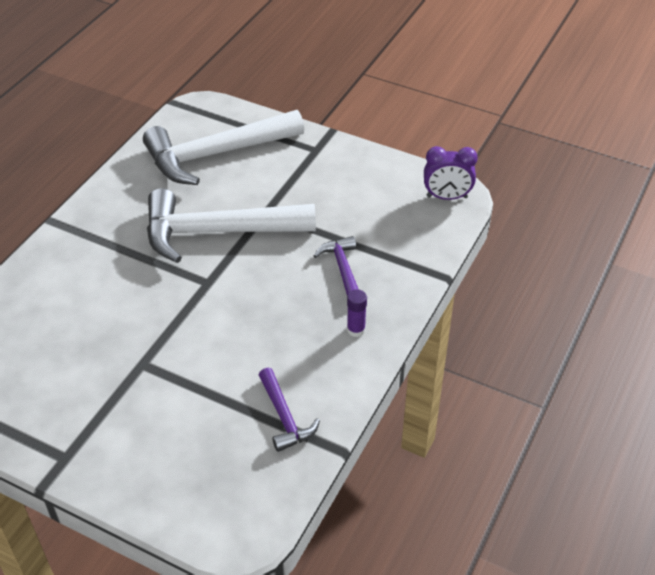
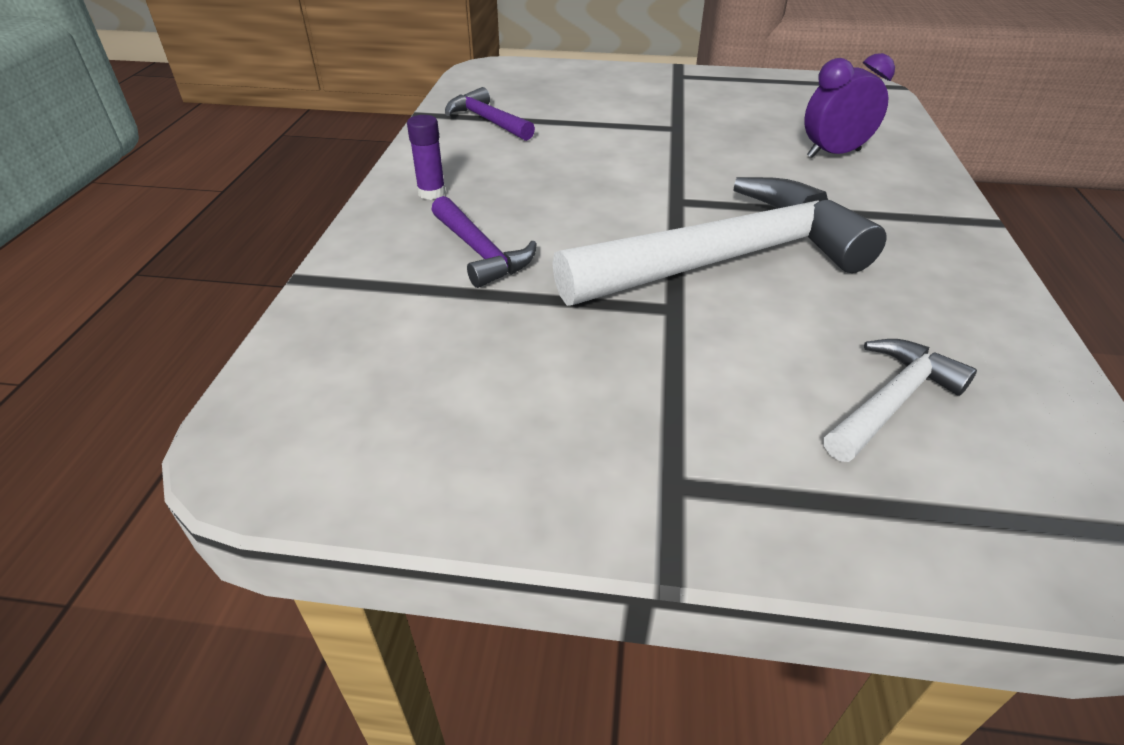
camera: 160 degrees right, 5 degrees down
(216, 154) = (891, 401): white hammer -> white hammer, size x0.48
(447, 197) = (285, 432): purple clock -> purple clock (833, 154)

